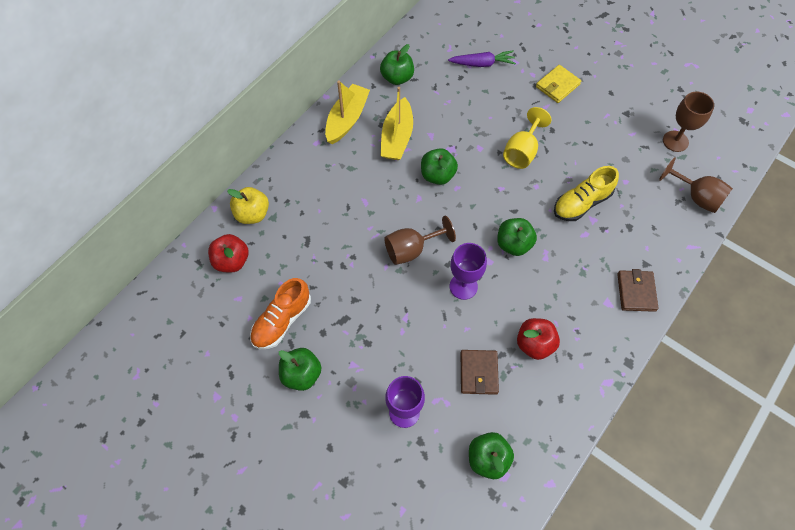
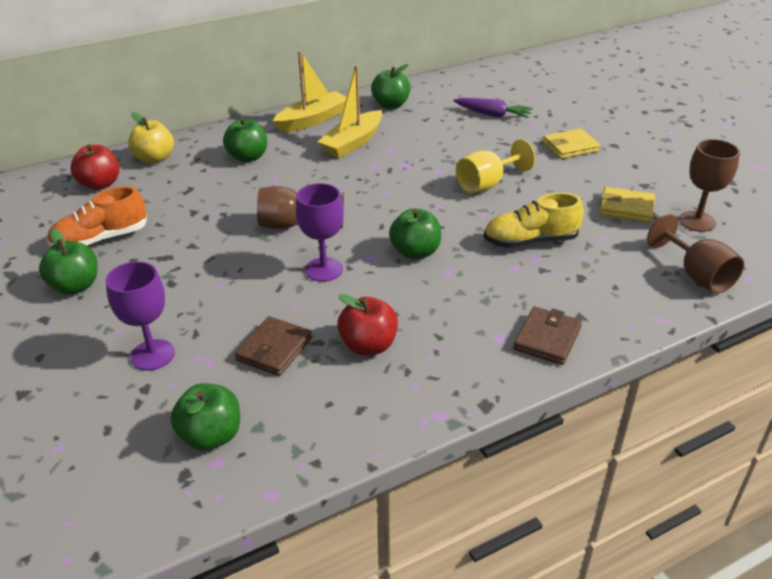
camera: 25 degrees right, 25 degrees down
(437, 175) = (372, 178): green apple -> green apple (248, 157)
(626, 143) = (626, 208): none -> yellow wallet

